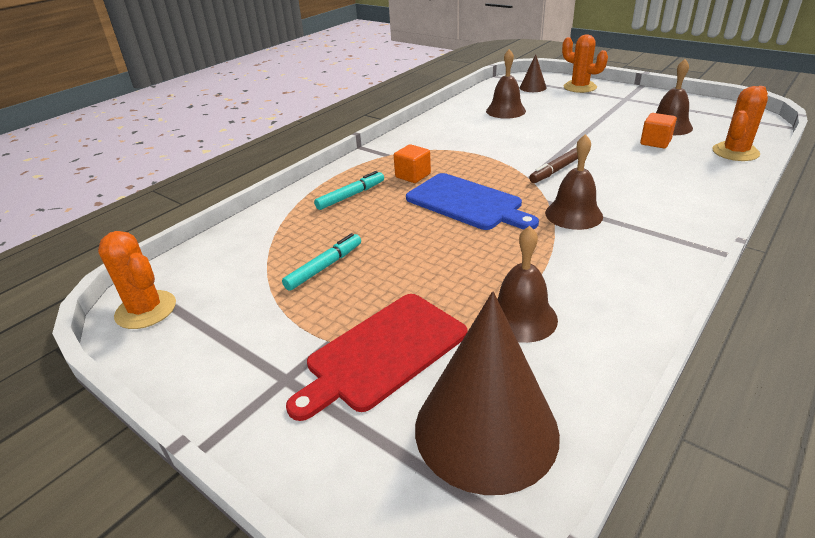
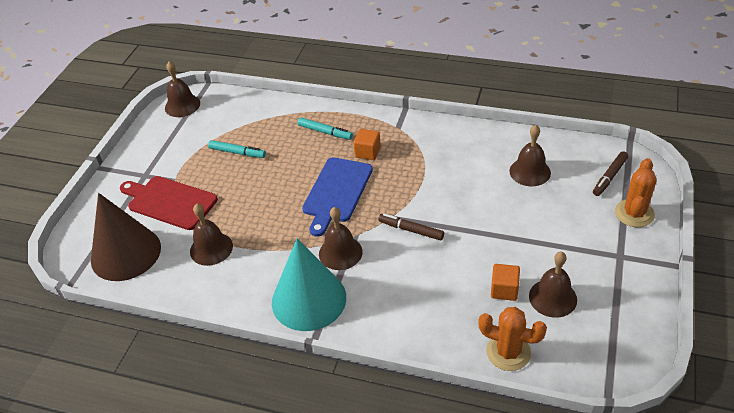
camera: 70 degrees right, 10 degrees up
(146, 310) = (182, 105): orange cactus -> brown bell
(533, 87) = (609, 177): brown cone -> brown marker
(648, 246) = (309, 299): none -> turquoise cone

